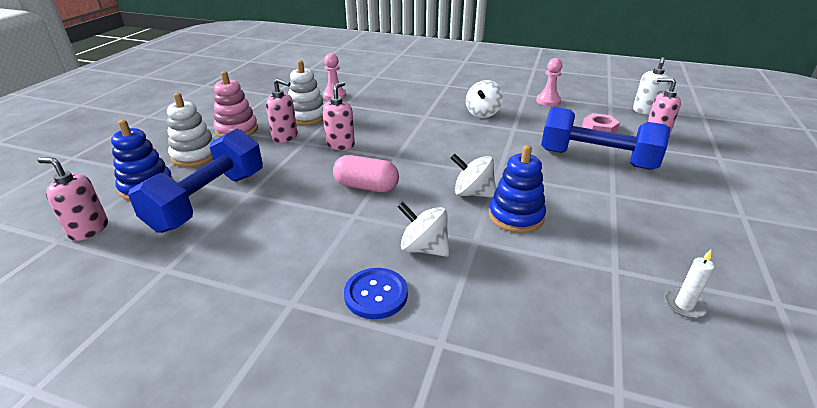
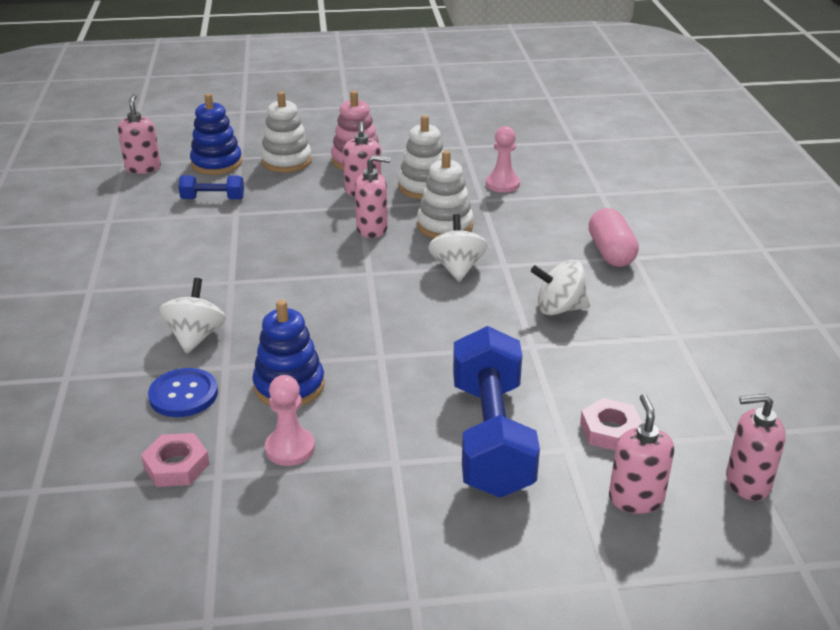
camera: 65 degrees right, 0 degrees up
(208, 200) = (213, 199): blue dumbbell -> blue dumbbell, size x0.47
(363, 121) = (445, 226): none -> white stacking toy
(366, 187) = (290, 272): pink capsule -> pink capsule (610, 252)
(376, 294) = (115, 328): blue button -> blue button (183, 394)
(472, 193) = (321, 345): white spinning top -> white spinning top (457, 268)
(548, 101) = (674, 362): pink pawn -> pink pawn (290, 448)
(599, 289) = (176, 466): none -> pink nut
(646, 111) = (747, 482): white soap dispenser -> pink soap dispenser
(684, 305) = (173, 534): white candle -> none

